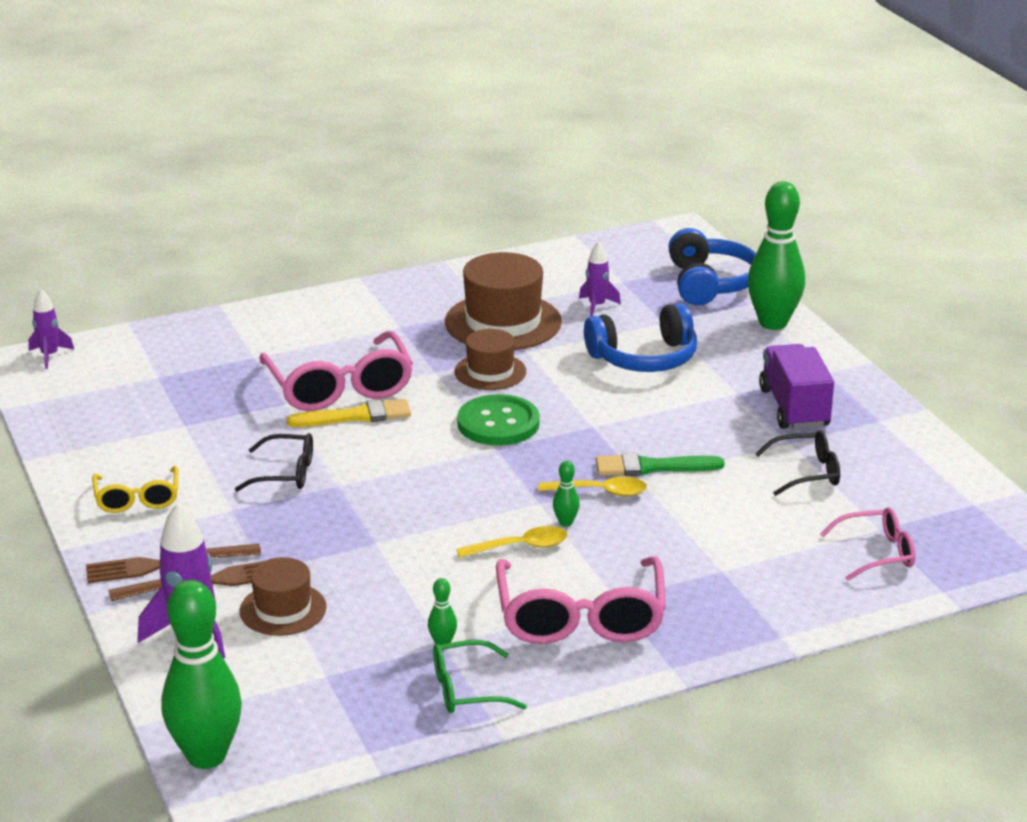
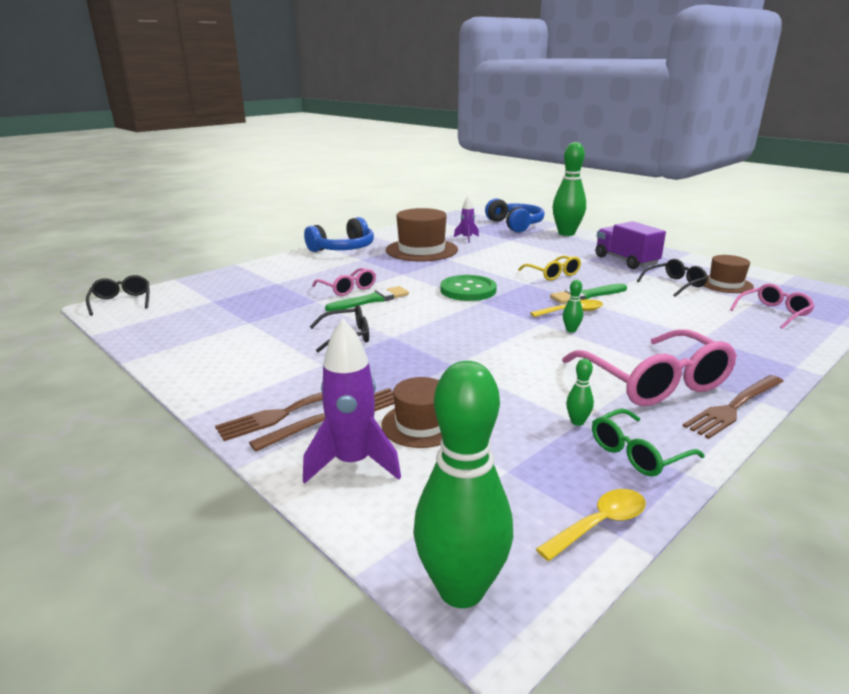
camera: 20 degrees left, 5 degrees down
(50, 356) = (122, 301): purple rocket -> black glasses
(137, 499) = (237, 371): yellow glasses -> yellow glasses (553, 274)
(340, 388) = (348, 289): pink glasses -> pink glasses, size x0.55
(355, 416) = (371, 300): yellow brush -> green brush
(490, 372) = (437, 269): brown hat -> brown hat (725, 284)
(521, 547) = (559, 348): yellow spoon -> yellow spoon (599, 524)
(632, 667) = (734, 407): none -> brown fork
(644, 358) = (518, 253): blue headphones -> blue headphones (343, 249)

